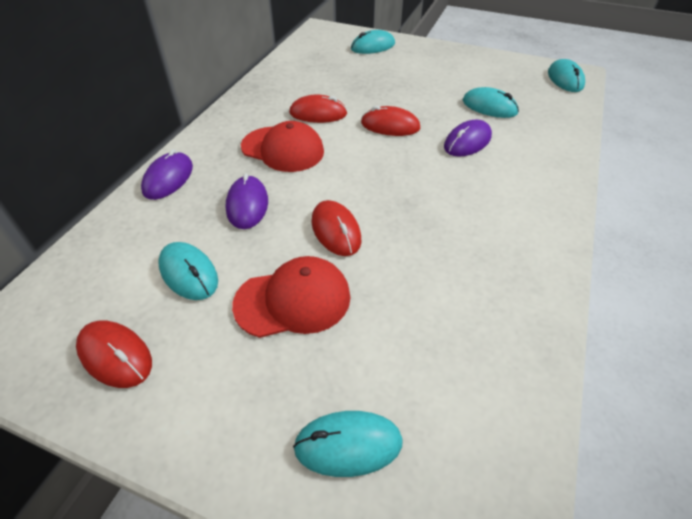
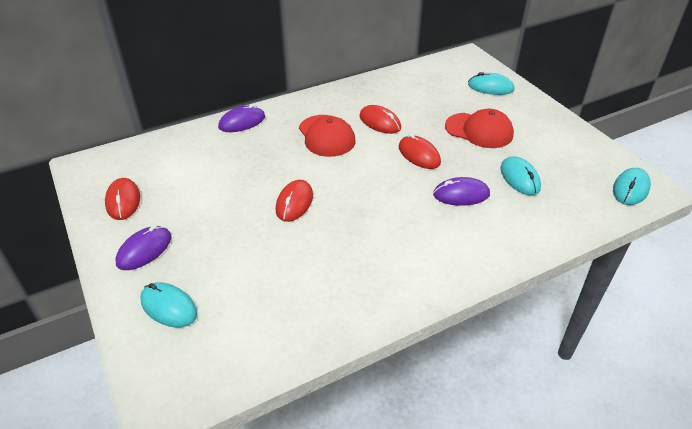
camera: 40 degrees right, 5 degrees down
(189, 273) = (194, 181): turquoise mouse -> none
(247, 205) = (265, 160): purple mouse -> purple mouse (144, 250)
(293, 300) = (225, 226): red cap -> red cap (479, 130)

